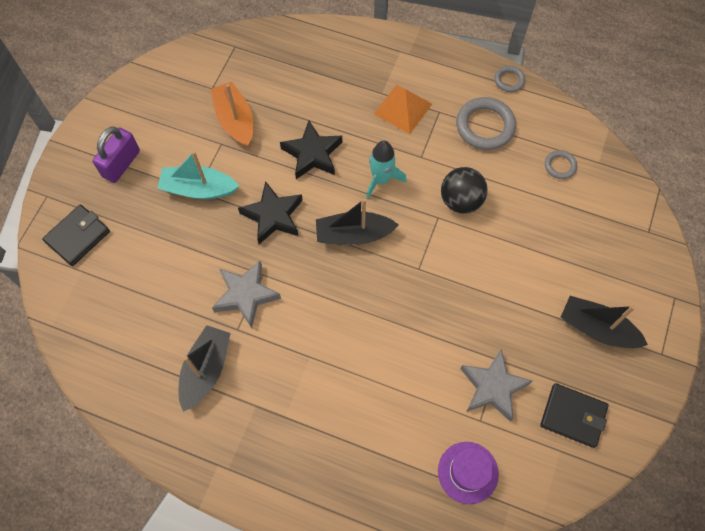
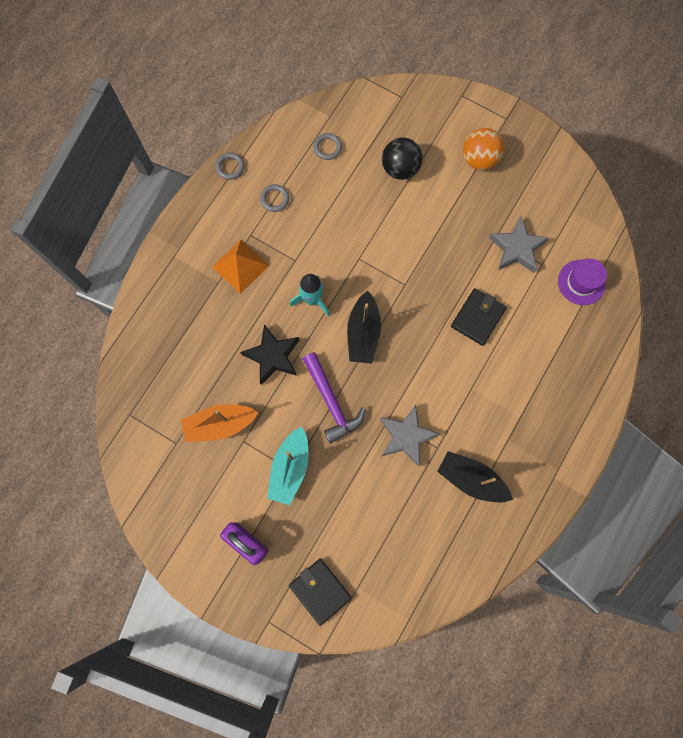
camera: 80 degrees left, 10 degrees up
(273, 216) = (331, 402): black star -> purple hammer
(460, 201) = (346, 236): black ball -> black ball (400, 168)
(485, 126) = (274, 199): grey ring -> grey ring, size x0.53
(573, 416) = (547, 195): black wallet -> black wallet (477, 318)
(596, 328) = (479, 159): black boat -> orange ball

